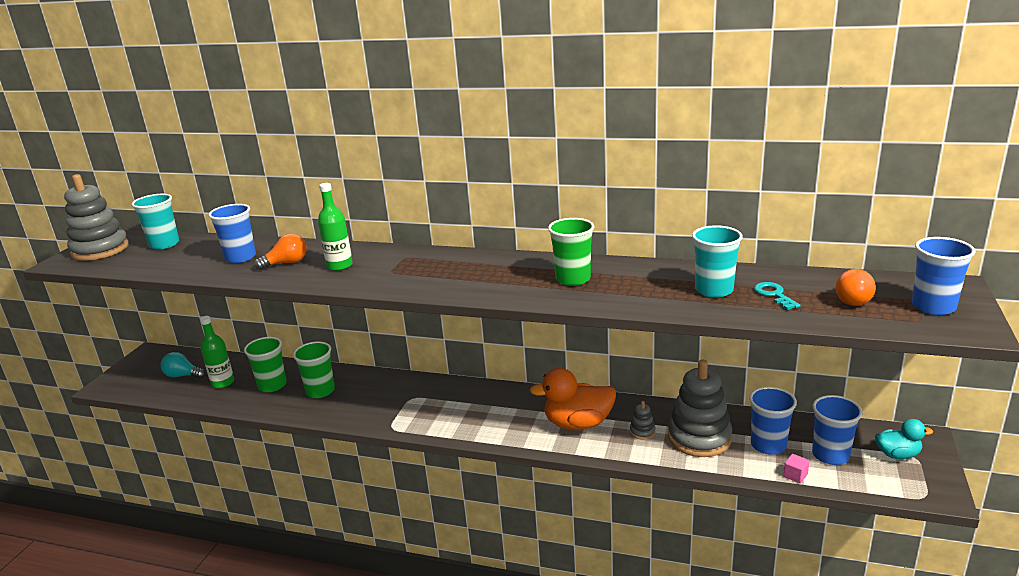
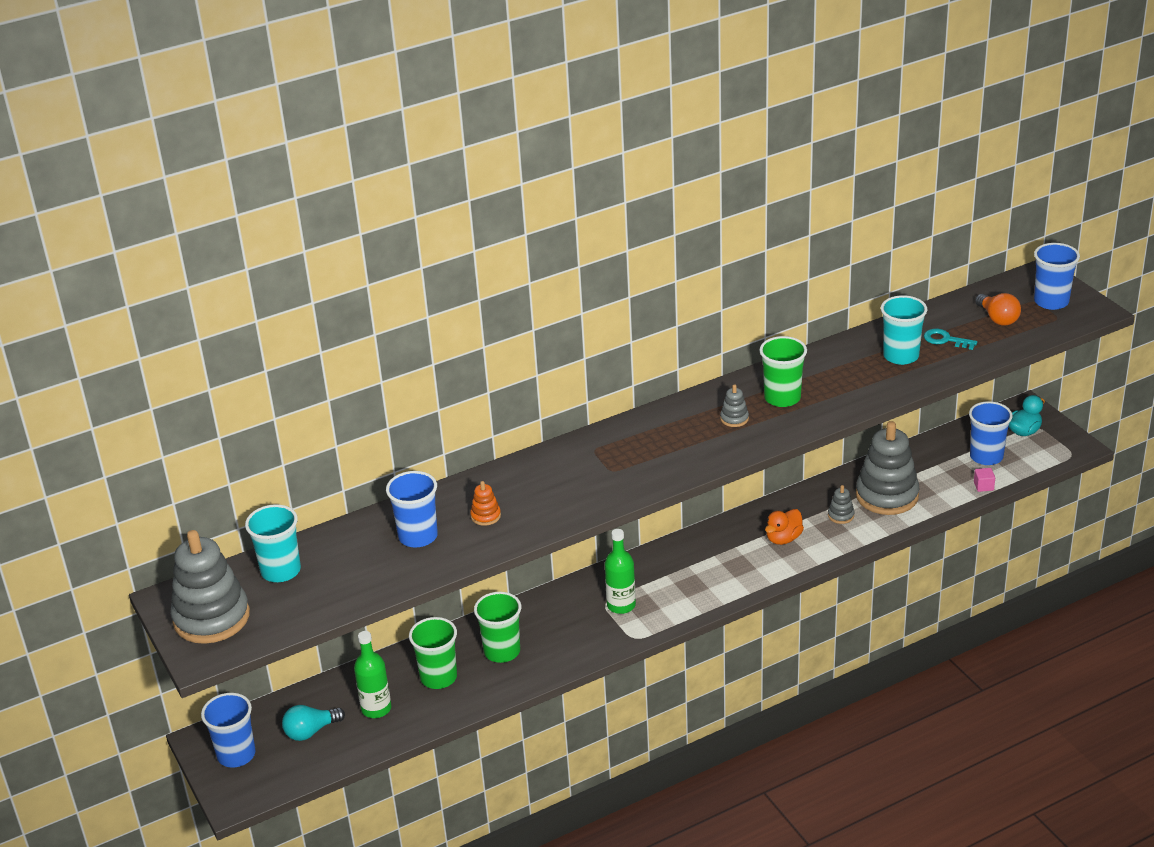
camera: 45 degrees left, 10 degrees up
(286, 263) = (485, 516): orange light bulb -> orange stacking toy
(339, 266) = (548, 490): green bottle -> green bottle (621, 605)
(517, 277) = (734, 418): none -> grey stacking toy
(578, 424) = (783, 538): orange duck -> orange duck, size x0.57
(768, 445) = (939, 473): blue cup -> blue cup (236, 755)

